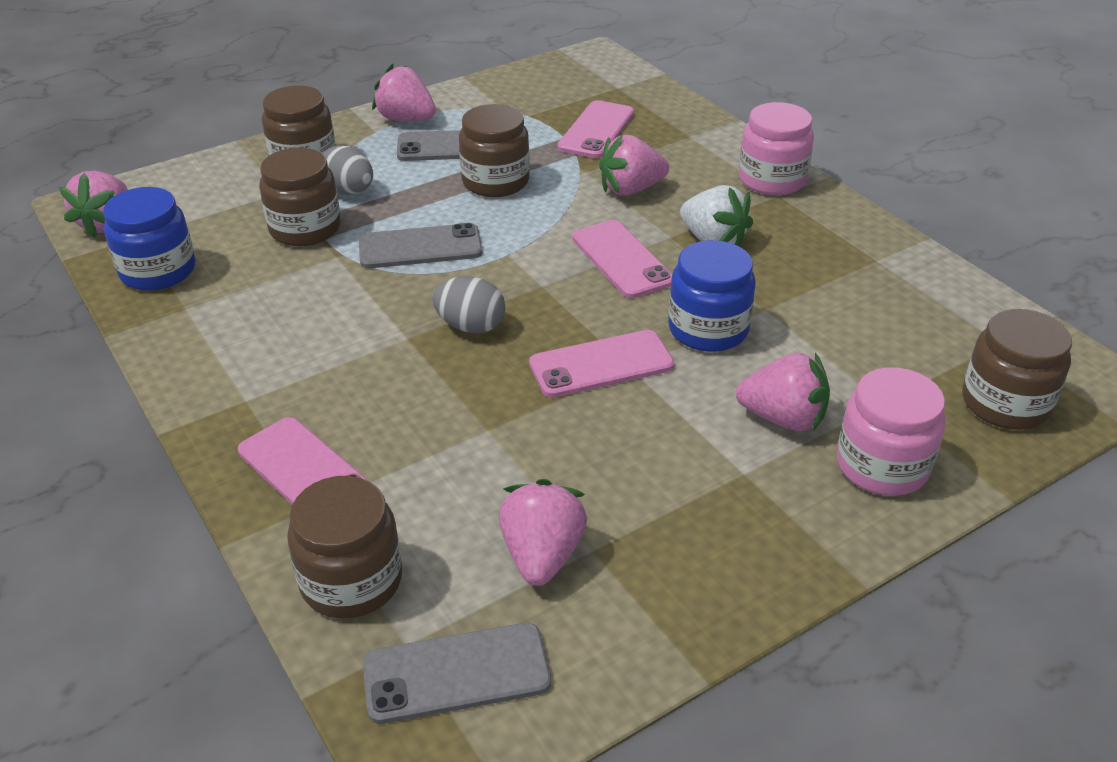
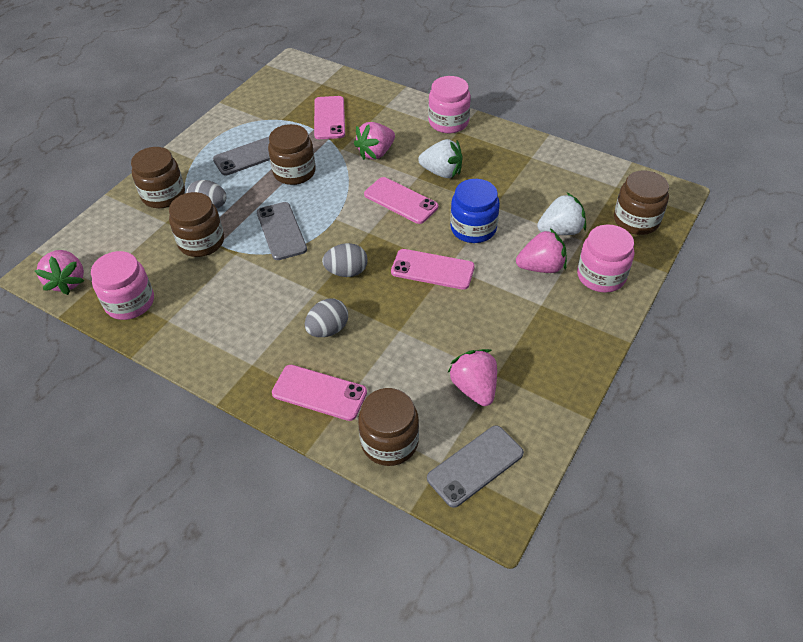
camera: 25 degrees left, 10 degrees up
(158, 271) = (130, 302): blue jar -> pink jar
(384, 392) = (328, 329): none -> grey egg
(406, 119) = (207, 144): pink strawberry -> none
(420, 247) = (281, 231): grey phone -> grey phone turned 75 degrees counterclockwise
(601, 365) = (432, 270): pink phone -> pink phone turned 60 degrees clockwise
(854, 376) = (560, 230): none -> white strawberry

